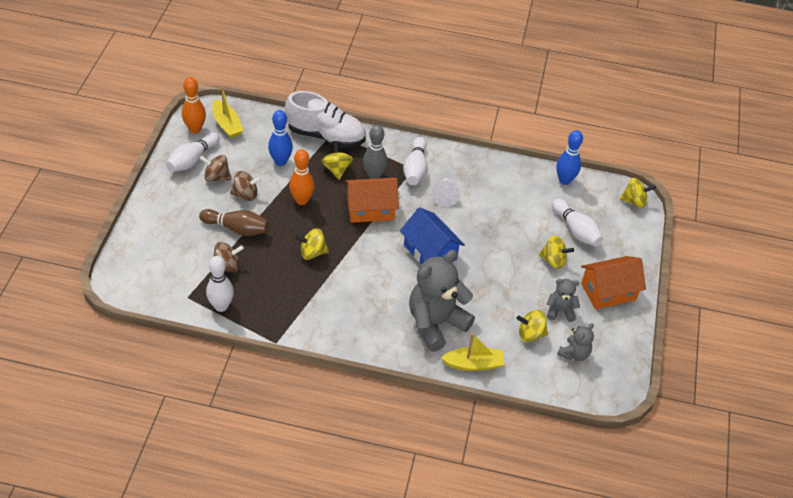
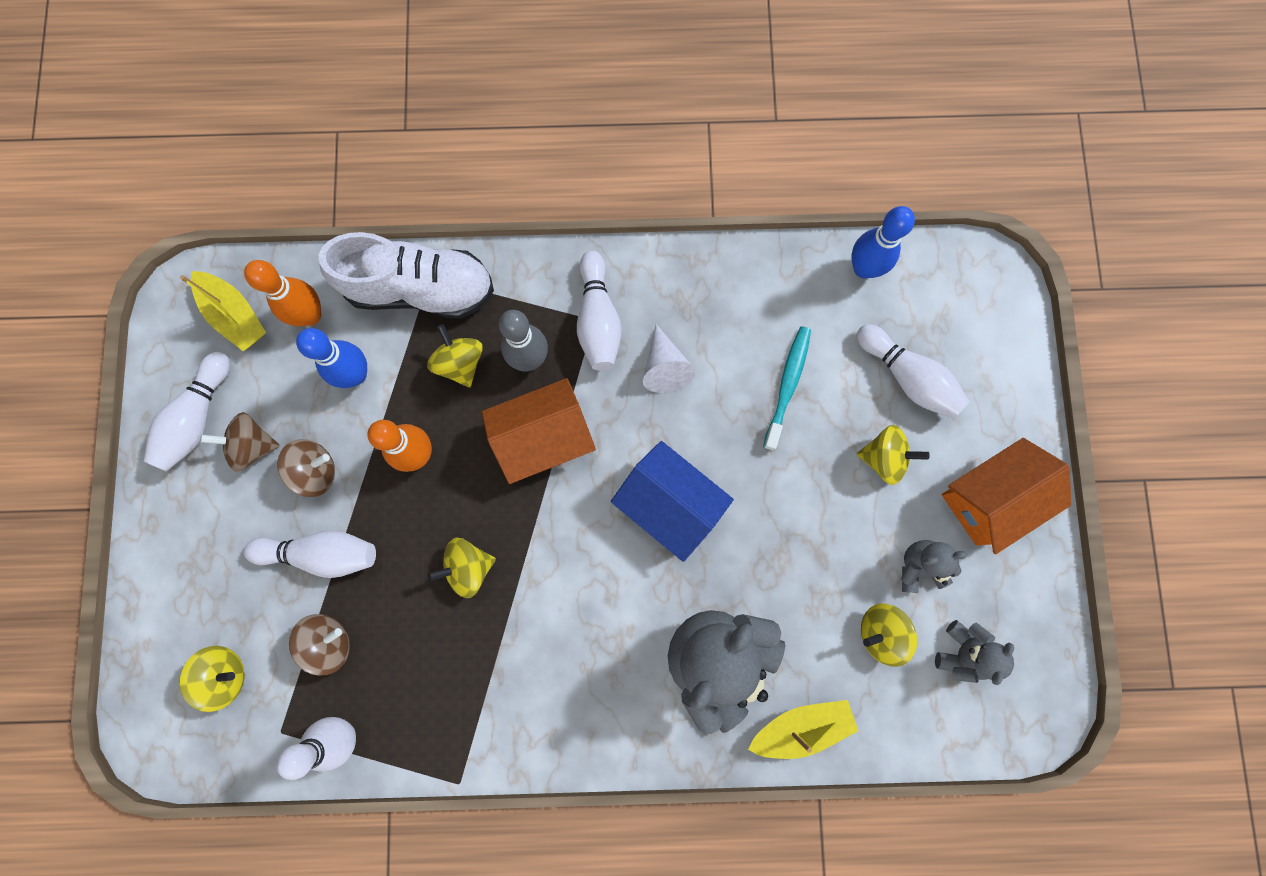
camera: 10 degrees left, 30 degrees up
(195, 129) = (181, 343): orange bowling pin -> orange bowling pin (310, 315)
(237, 228) = (322, 553): brown bowling pin -> white bowling pin
(509, 218) = (787, 385): none -> turquoise toothbrush
(634, 201) = (993, 280): yellow spinning top -> yellow spinning top (225, 675)

